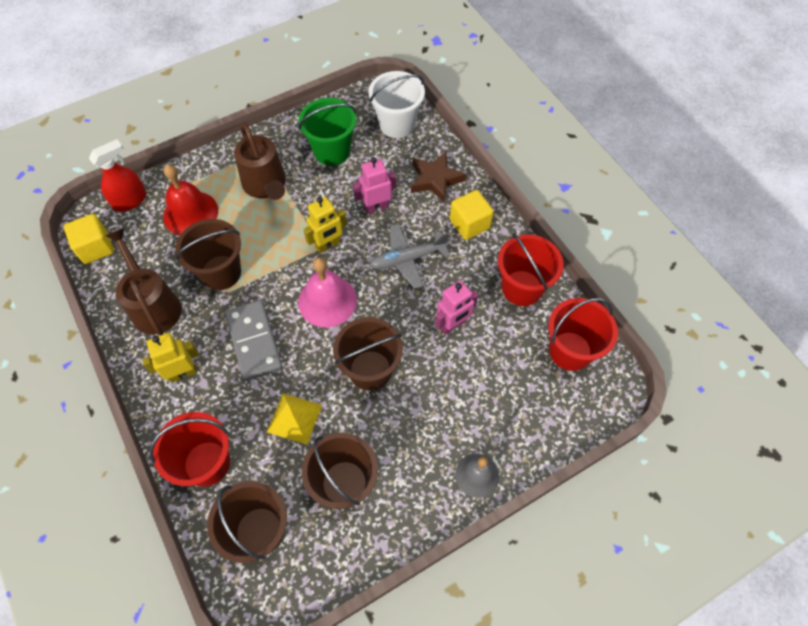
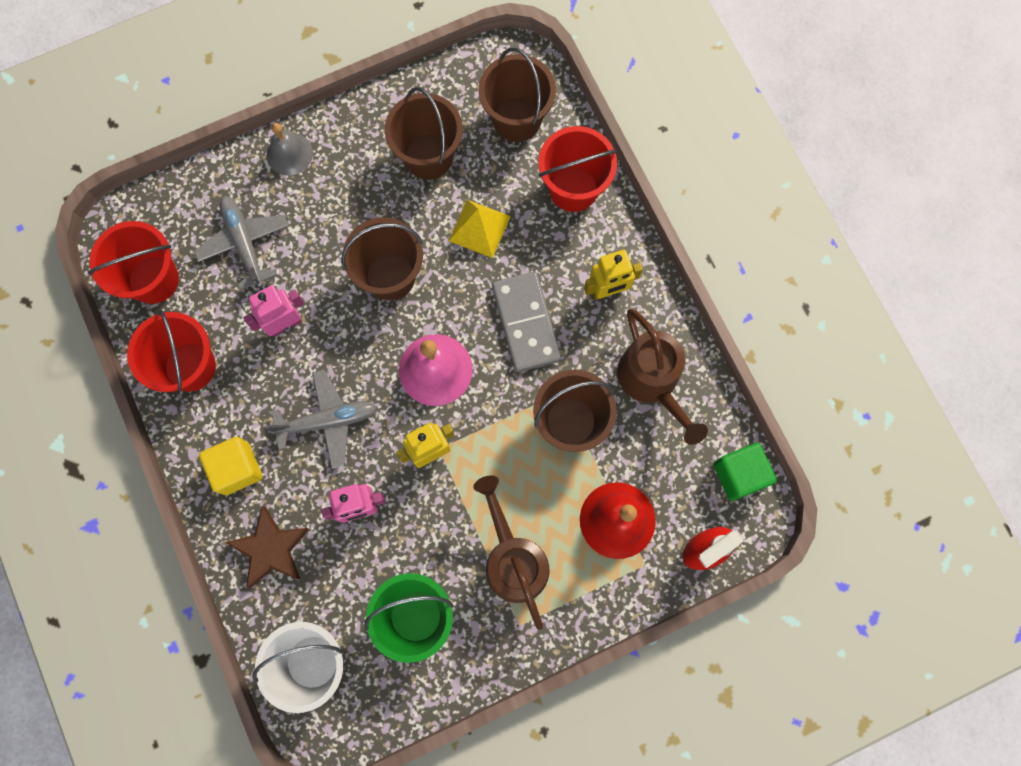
camera: 175 degrees left, 15 degrees up
(96, 247) = (739, 474): yellow cube -> green cube
(501, 387) = (244, 243): none -> grey plane

